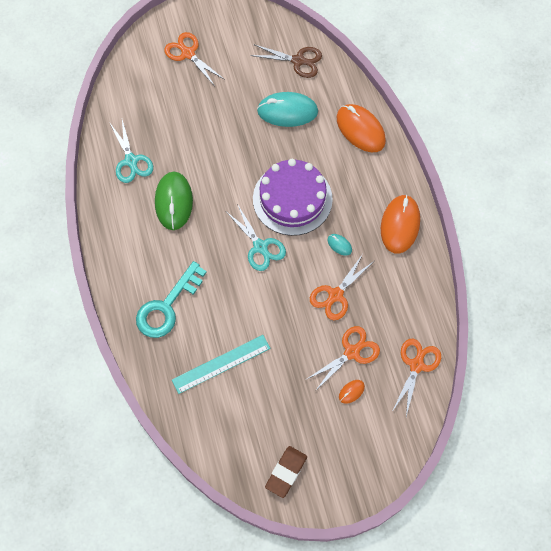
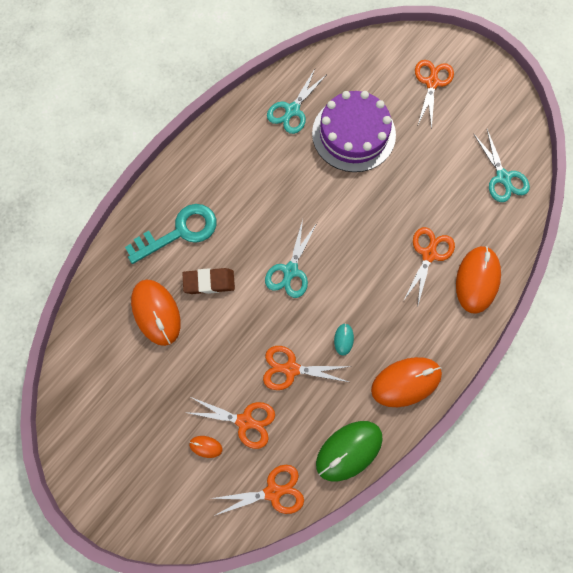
camera: 55 degrees right, 5 degrees up
(167, 306) = (179, 232): turquoise key -> turquoise key turned 150 degrees clockwise
(174, 202) = (280, 170): green mouse -> green mouse (349, 451)
(221, 364) = (156, 313): turquoise ruler -> orange mouse
(286, 472) = (91, 437): brown eraser -> brown eraser (209, 282)
(287, 111) = (443, 203): turquoise mouse -> none
(292, 199) = (358, 267): purple cake -> purple cake (353, 134)
(298, 61) = (503, 177): brown scissors -> turquoise scissors
(318, 147) = (429, 254): none -> orange scissors

